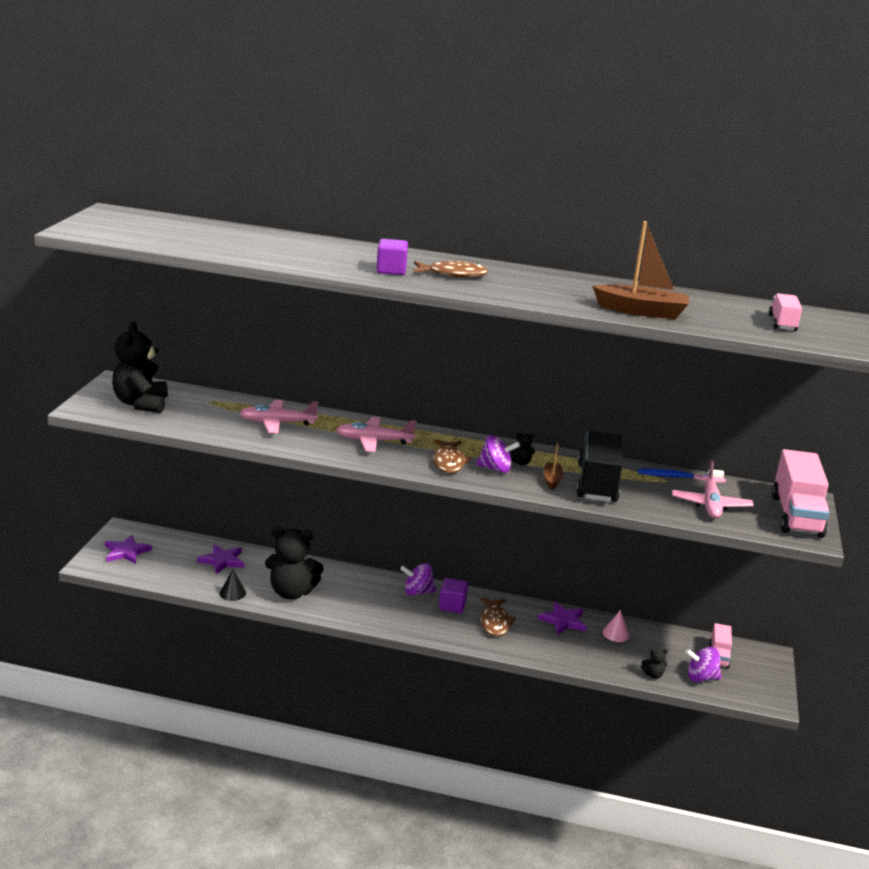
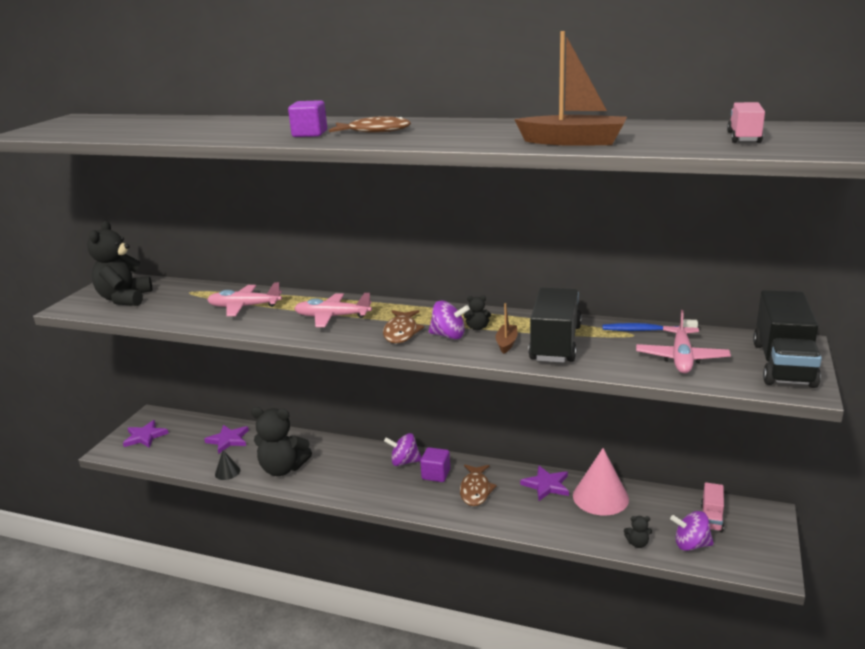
camera: 10 degrees right, 0 degrees up
(616, 634) = (600, 497): pink cone -> pink cone, size x2.00
(796, 516) = (783, 364): pink truck -> black truck

